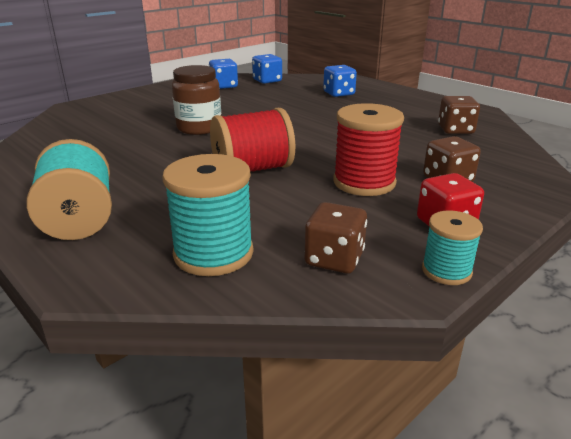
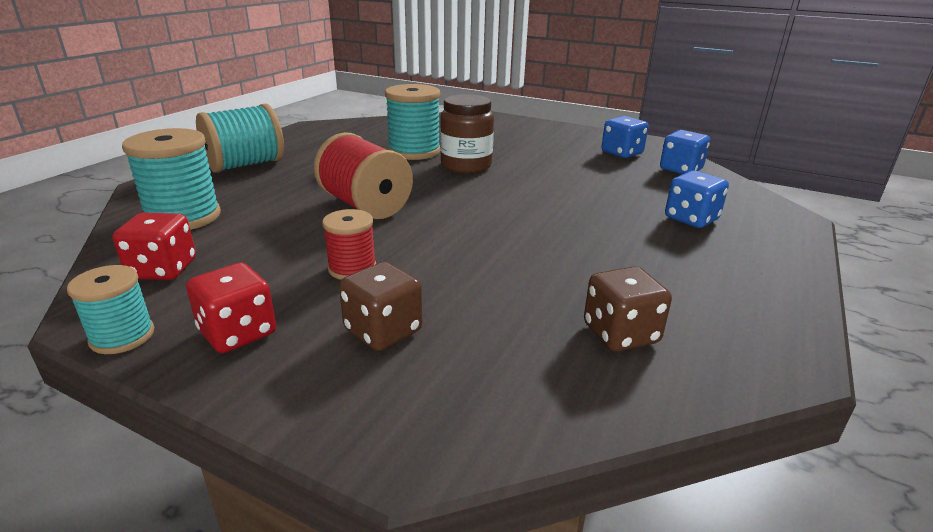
camera: 70 degrees right, 0 degrees up
(141, 140) = (414, 151): none -> turquoise spool
(334, 259) = (163, 269): brown dice -> red dice
(364, 182) = (352, 268): red spool -> red spool, size x0.58

